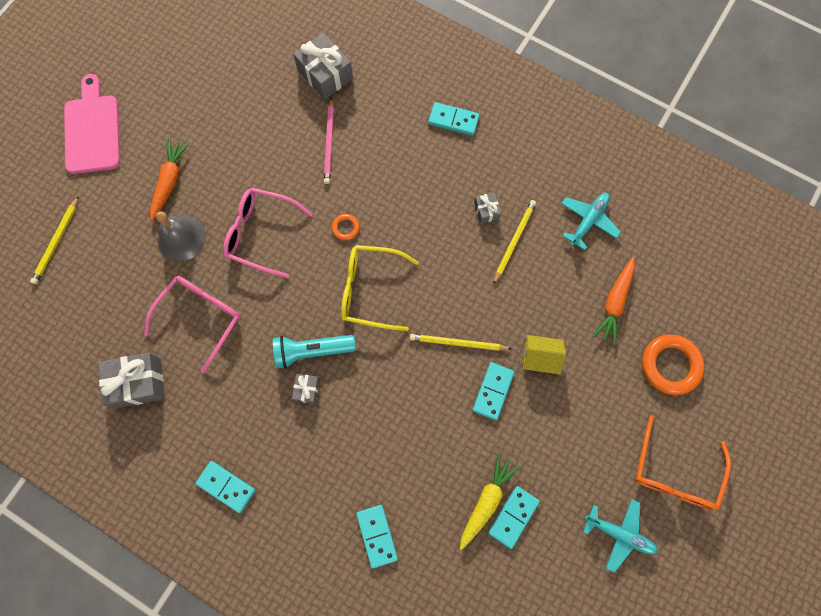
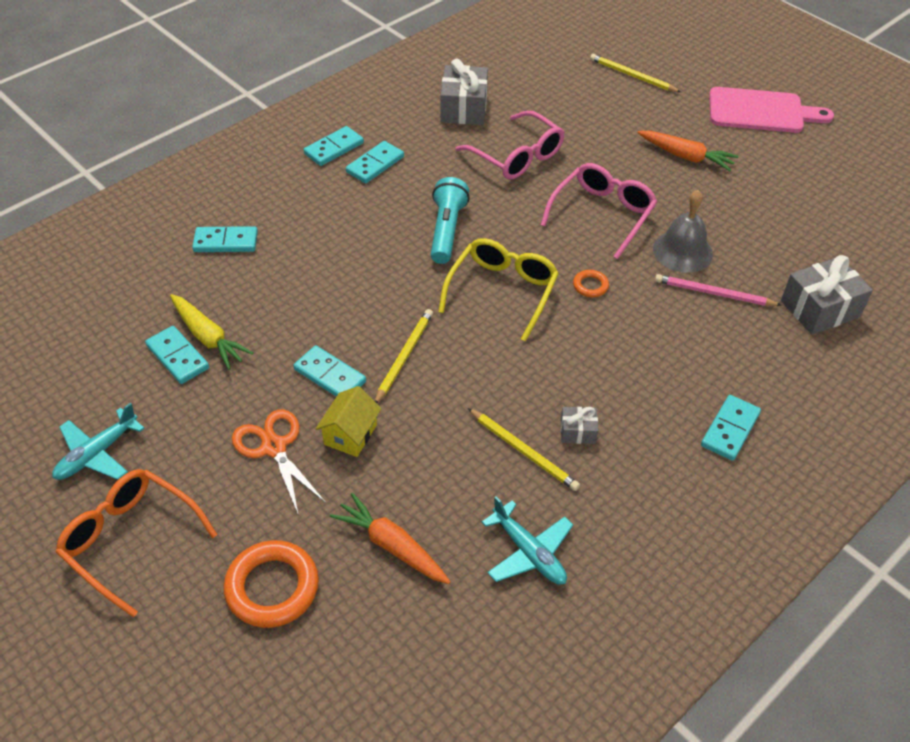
camera: 105 degrees right, 25 degrees down
(181, 238) = (613, 155): grey bell -> grey bell (682, 251)
(240, 439) = (375, 164): none -> turquoise domino
(307, 389) = (405, 219): grey gift -> none
(569, 407) = (274, 447): none -> orange scissors

